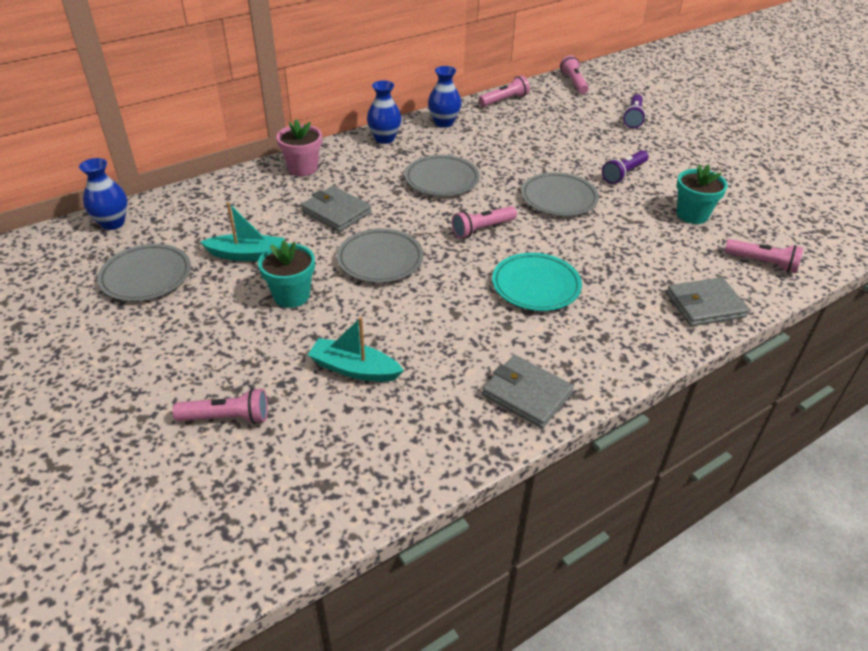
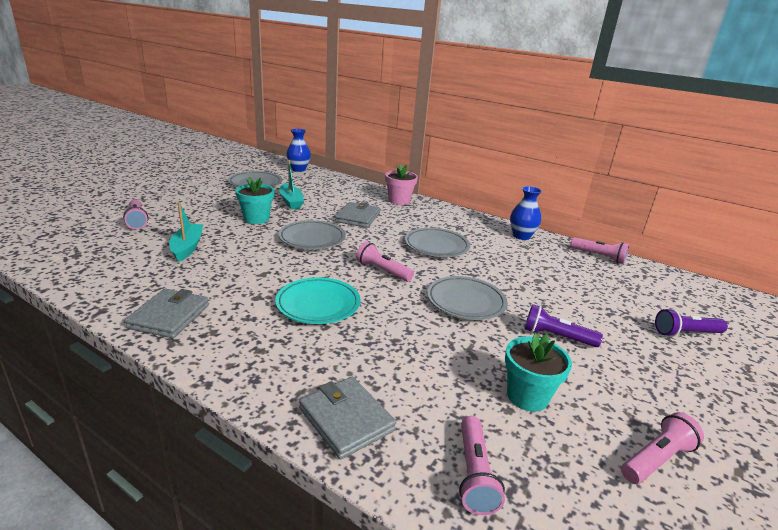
camera: 65 degrees right, 15 degrees down
(384, 139) = (468, 219): blue vase -> none
(573, 83) = (695, 288): pink flashlight -> pink flashlight (656, 459)

